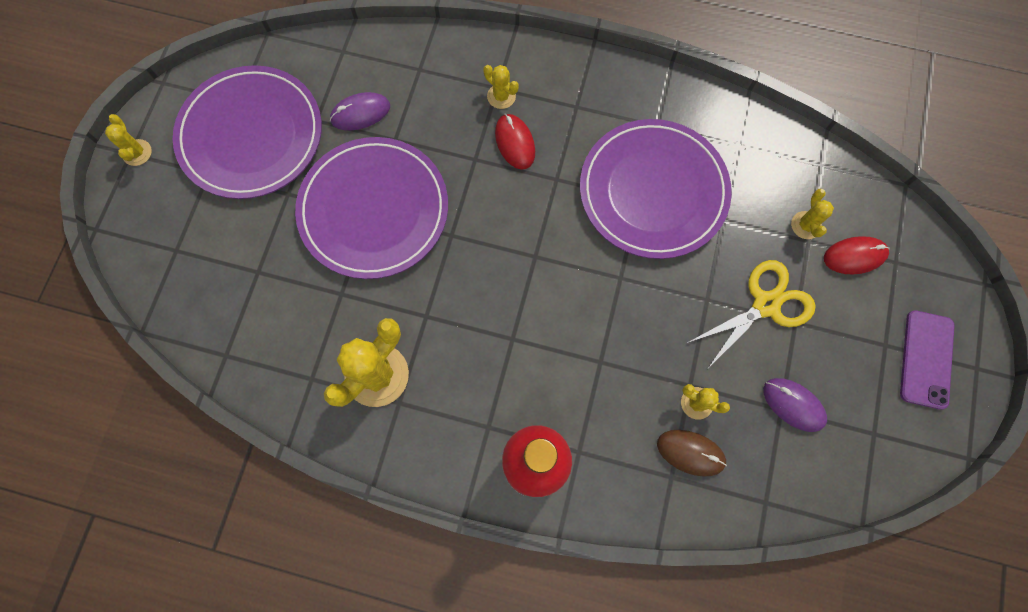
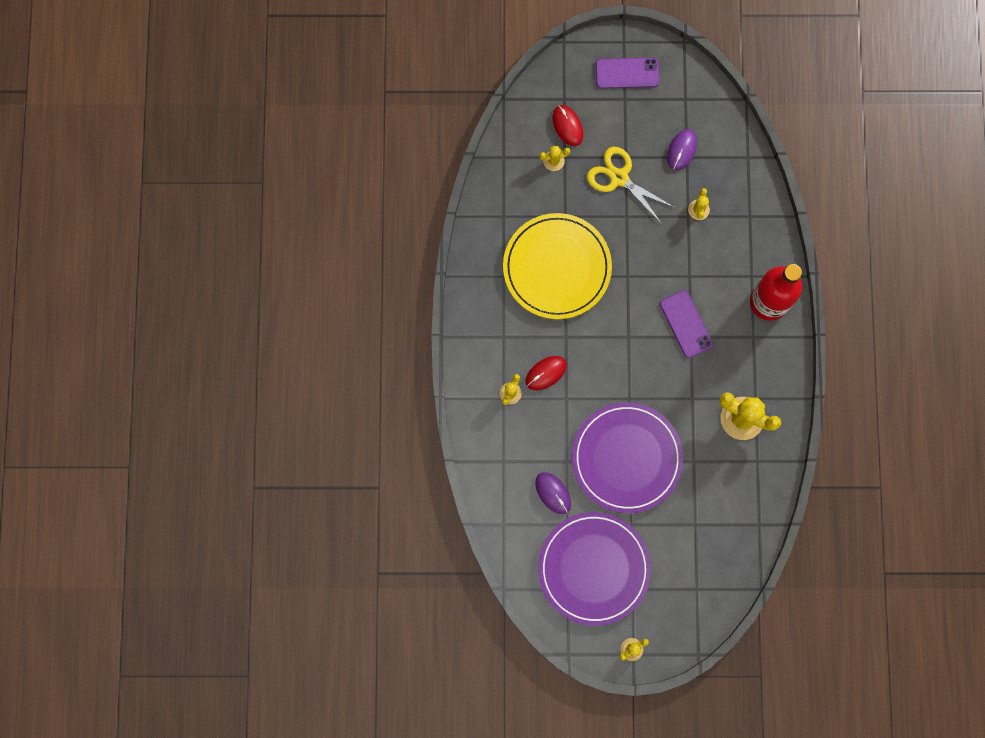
camera: 105 degrees left, 5 degrees up
(532, 336) = (686, 324): none -> purple phone
(653, 191) = (557, 267): purple plate -> yellow plate
(690, 452) = (731, 207): brown mouse -> none

